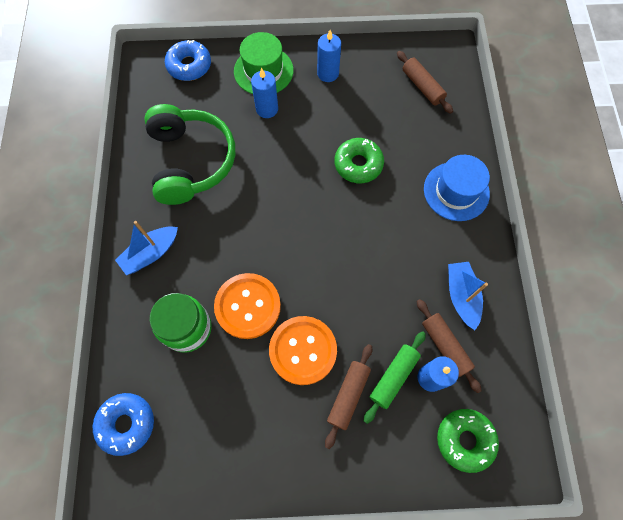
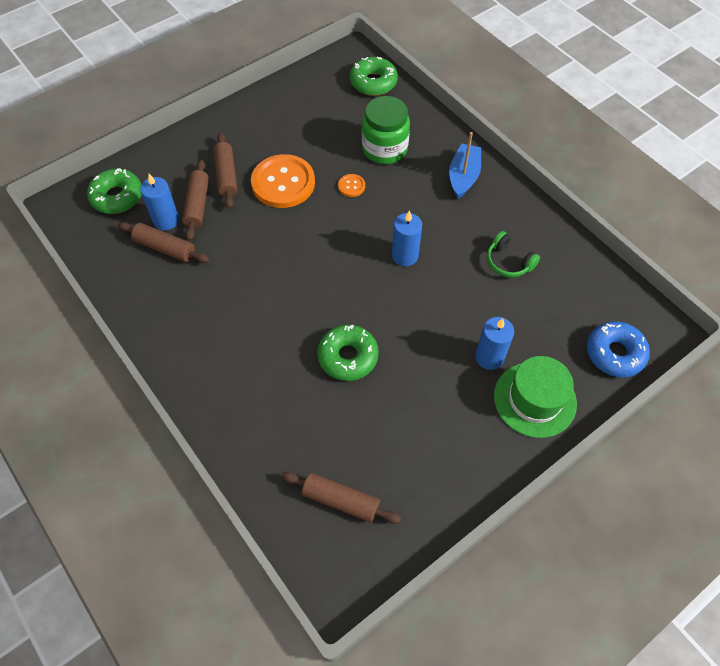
camera: 145 degrees right, 10 degrees down
(126, 424) = (373, 82): blue donut -> green donut
(191, 161) = (508, 262): green headphones -> green headphones, size x0.44
(248, 306) = (351, 186): orange button -> orange button, size x0.43
(328, 73) = (463, 444): blue candle -> blue candle (405, 256)
(393, 377) = (197, 205): green rolling pin -> brown rolling pin
(456, 191) = (227, 391): blue hat -> none
(461, 296) = (170, 294): blue boat -> none

